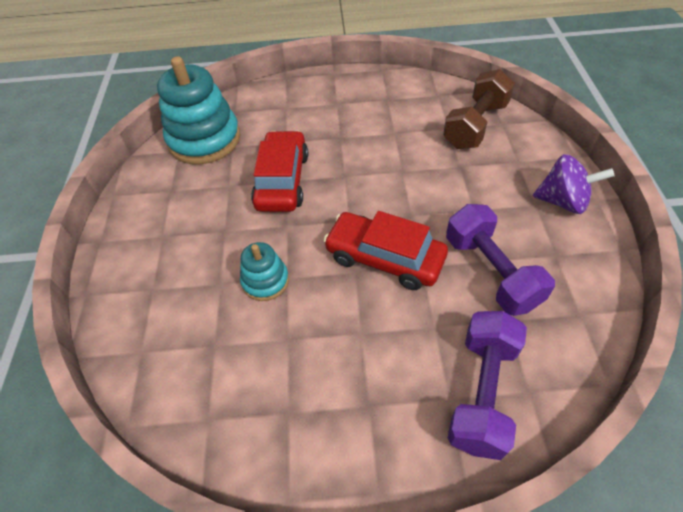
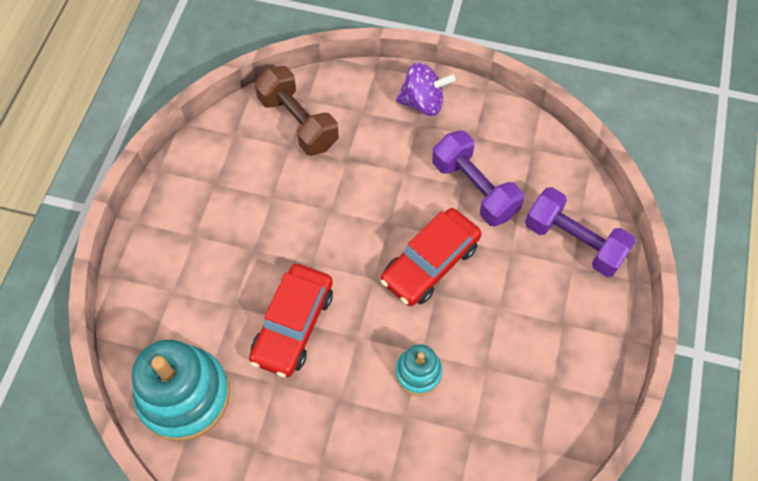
camera: 75 degrees left, 10 degrees up
(282, 180) = (293, 325): red car -> red car turned 90 degrees counterclockwise
(490, 272) = (474, 189): purple dumbbell -> purple dumbbell turned 60 degrees clockwise
(562, 201) = (423, 102): purple spinning top -> purple spinning top turned 60 degrees clockwise

